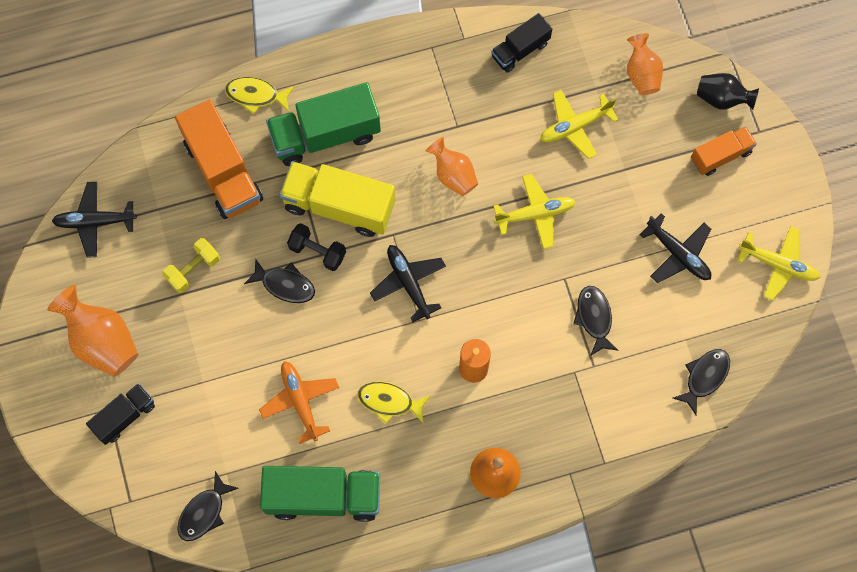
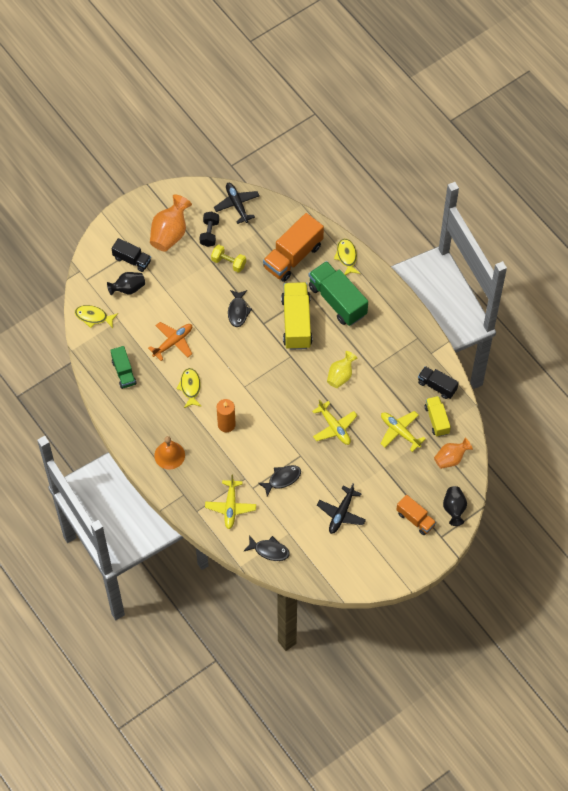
camera: 70 degrees right, 10 degrees down
(175, 440) = (128, 288): none -> black vase
(204, 512) = (93, 317): black fish -> yellow fish
(317, 251) = (264, 321): black dumbbell -> black dumbbell (209, 233)
(323, 496) = (124, 372): green truck -> green truck, size x0.57
(408, 283) = (264, 374): black plane -> none
(453, 175) = (340, 376): orange vase -> yellow vase
(574, 70) = (437, 420): none -> yellow truck
(778, 265) = (357, 572): yellow plane -> yellow plane (230, 507)

